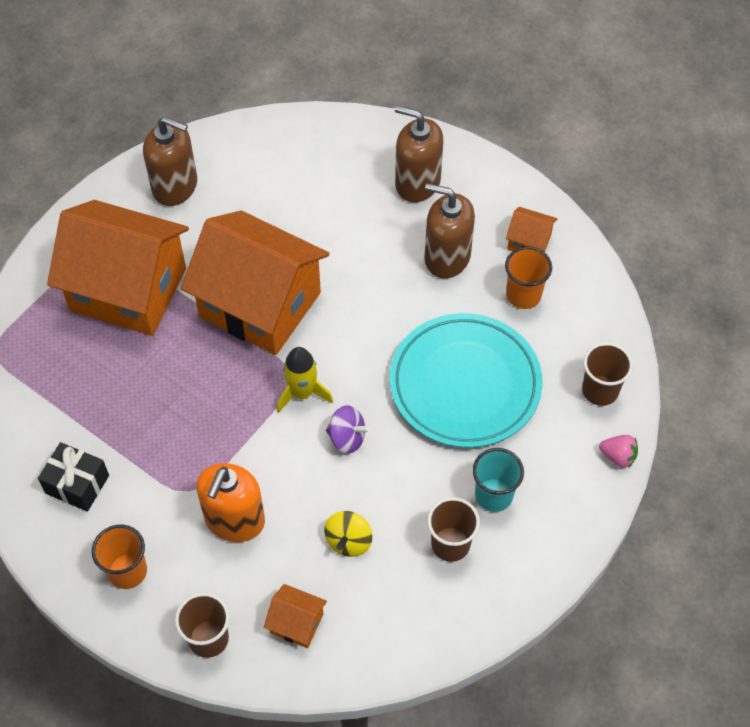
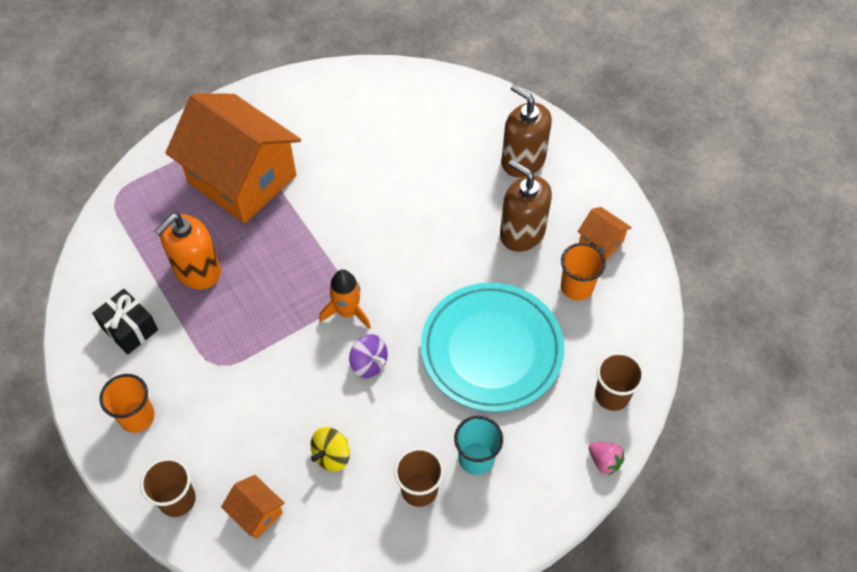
camera: 20 degrees right, 0 degrees up
(175, 186) = (317, 104): brown soap dispenser -> none
(234, 520) = (243, 403): orange soap dispenser -> orange soap dispenser (197, 270)
(260, 304) = (344, 224): orange house -> none
(302, 393) = (347, 312): yellow rocket -> orange rocket

